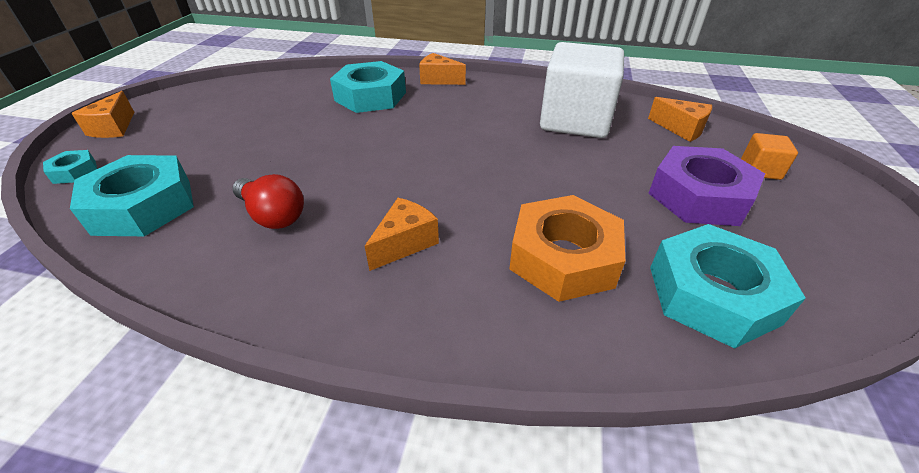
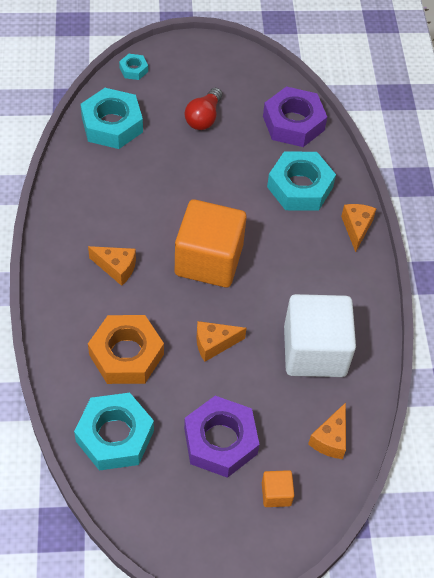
camera: 70 degrees right, 15 degrees up
(114, 128) = (189, 54): orange cheese -> orange cheese (214, 344)
(273, 215) = (122, 192): red light bulb -> red light bulb (204, 118)
(288, 87) = (293, 123): none -> purple nut
(432, 163) = (209, 260): none -> orange cube

